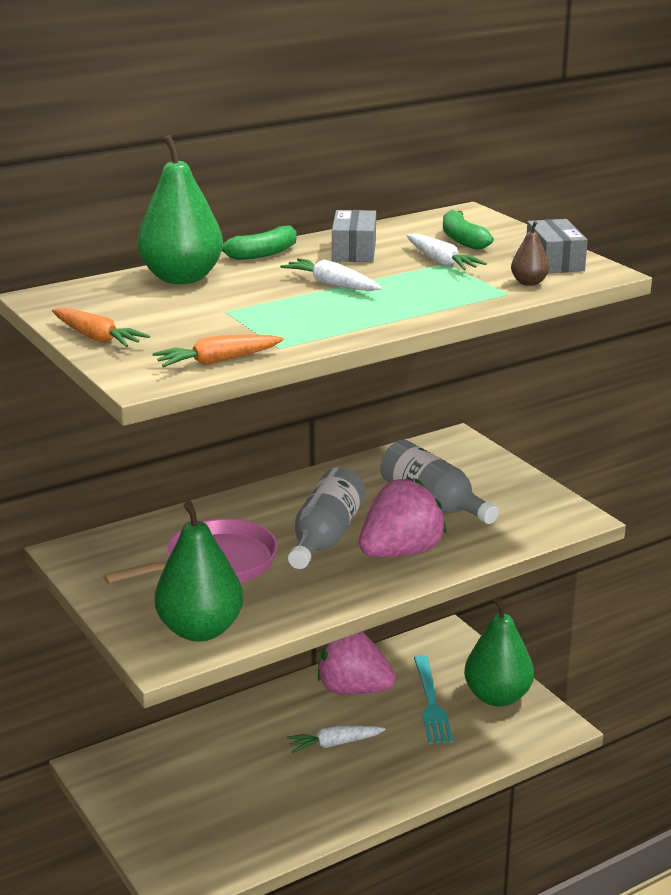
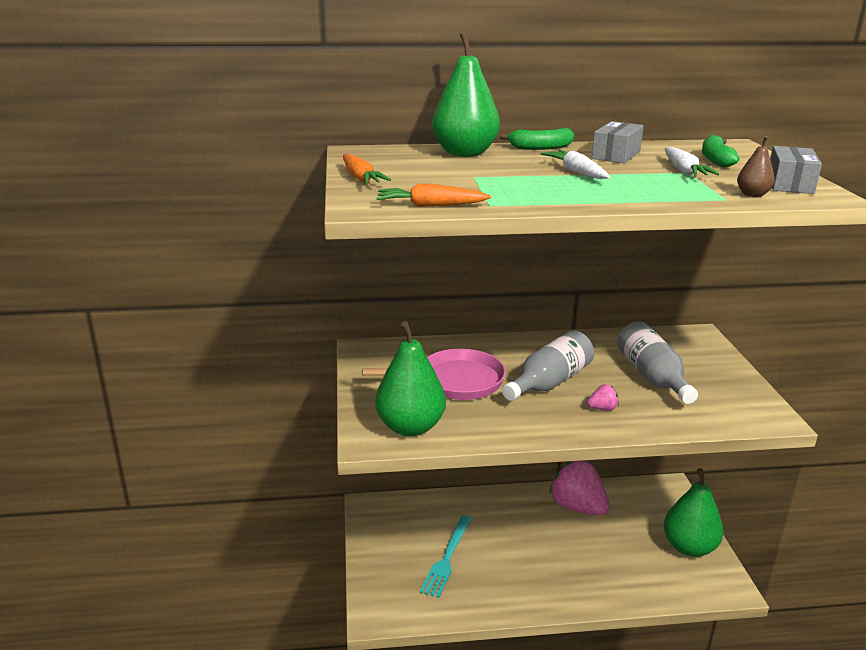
camera: 25 degrees right, 0 degrees up
(334, 744) = (543, 544): white carrot -> none
(400, 552) = (602, 408): pink strawberry -> pink strawberry, size x0.41
(431, 703) = (632, 536): turquoise fork -> turquoise fork (447, 558)

